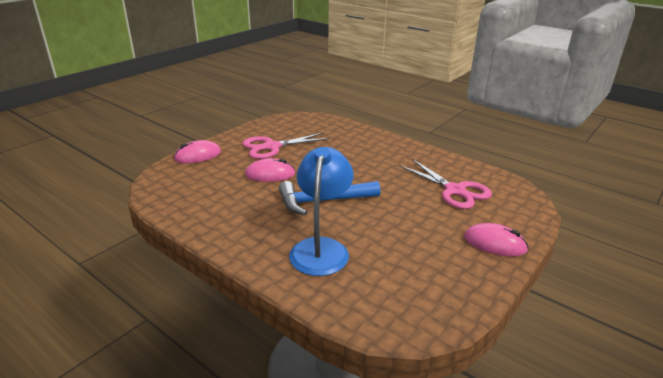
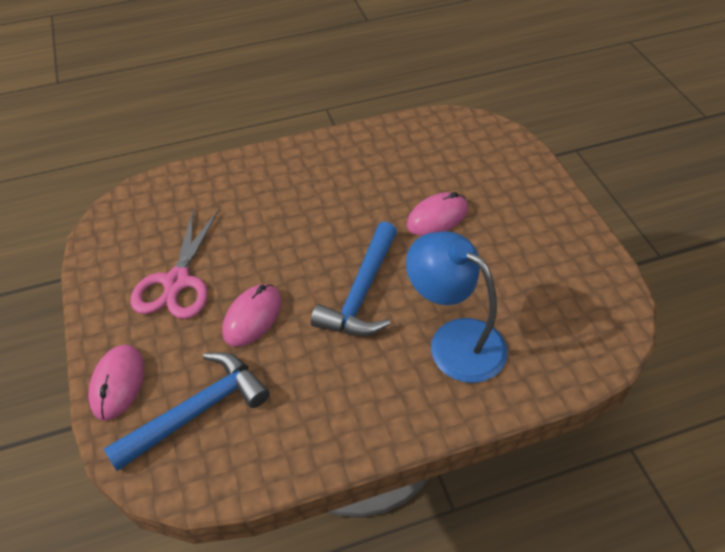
camera: 55 degrees left, 20 degrees up
(197, 181) = (197, 411): none -> blue hammer
(455, 191) = (429, 168): pink scissors -> none
(494, 243) = (537, 197): pink mouse -> pink mouse (437, 217)

